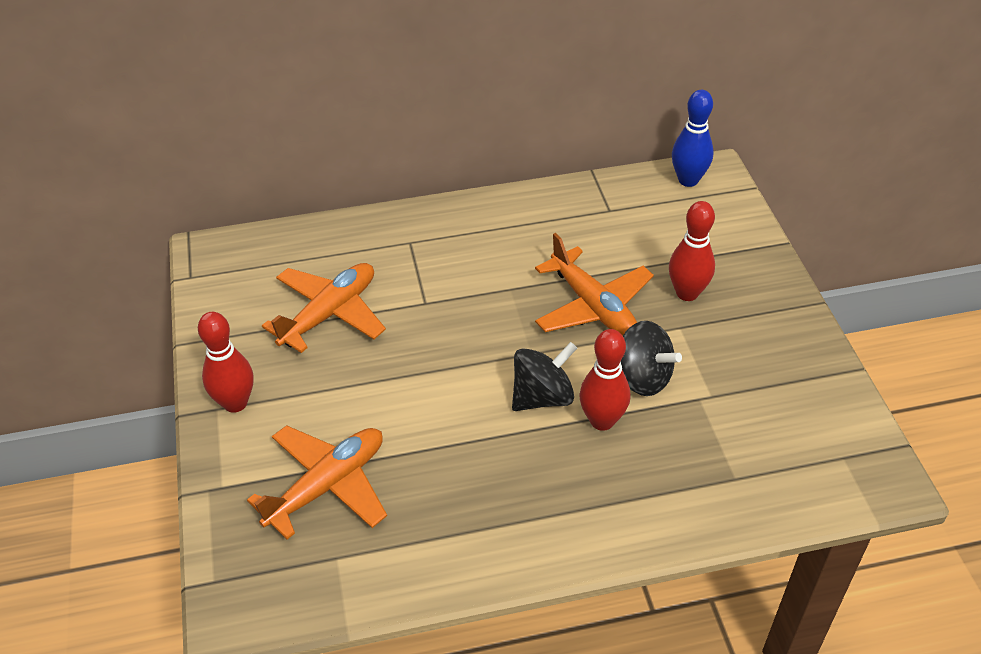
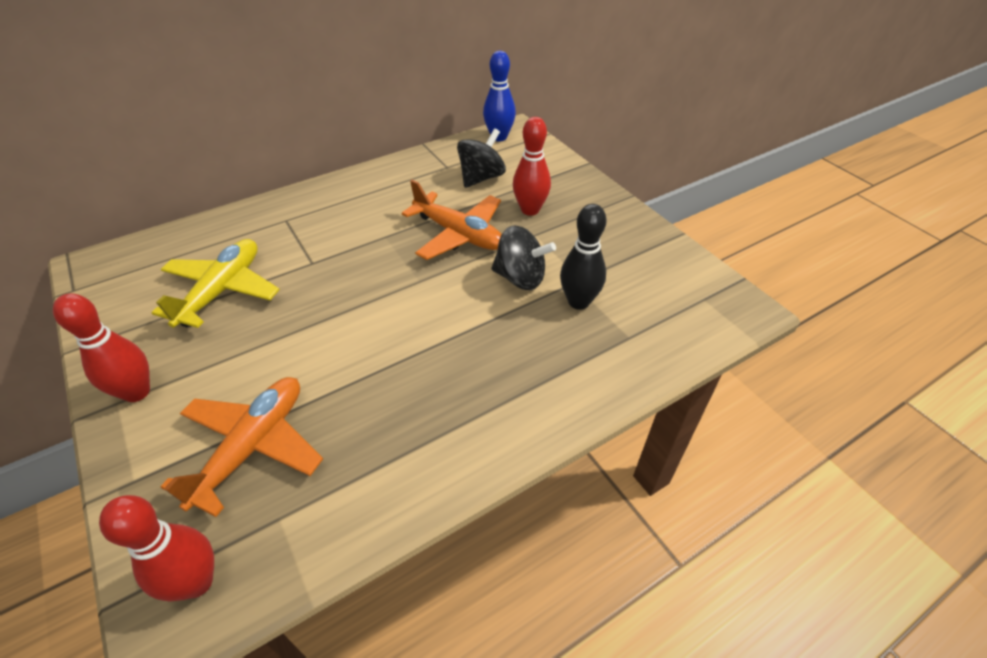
camera: 20 degrees left, 0 degrees up
(329, 314) = (222, 291): orange plane -> yellow plane
(542, 397) = (441, 313): black spinning top -> black spinning top (481, 178)
(602, 421) = (500, 319): red bowling pin -> red bowling pin (196, 582)
(696, 423) = (578, 302): none -> black bowling pin

